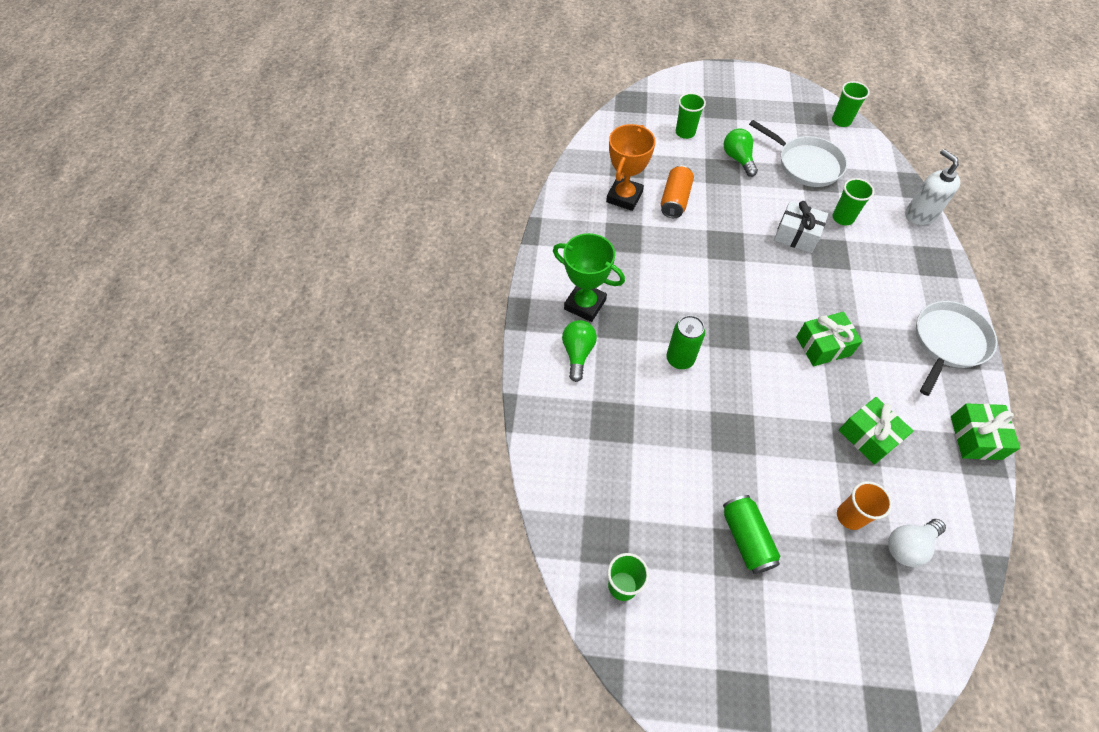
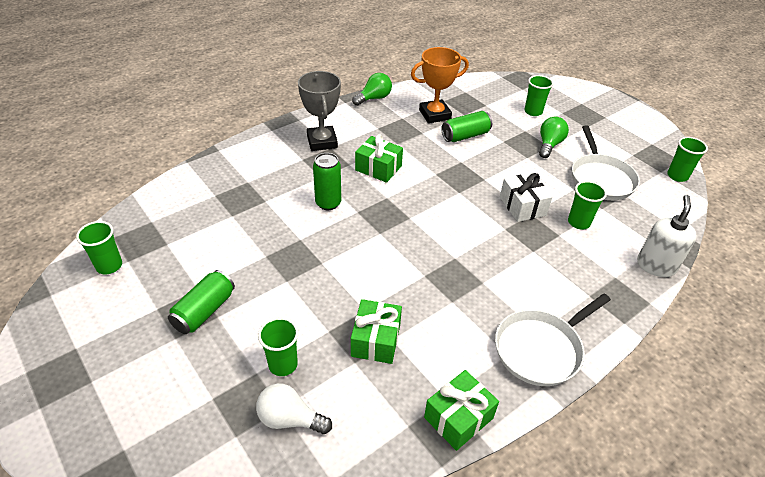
camera: 45 degrees right, 15 degrees down
(578, 353) = (278, 158): green light bulb -> green light bulb (374, 98)
(585, 304) = (322, 142): green trophy -> grey trophy
(675, 200) = (465, 136): orange can -> green can
(823, 346) = (434, 271): green gift -> green gift (378, 168)
(850, 516) = (283, 364): orange cup -> green cup
(948, 342) = (541, 349): white pan -> white pan turned 150 degrees clockwise

